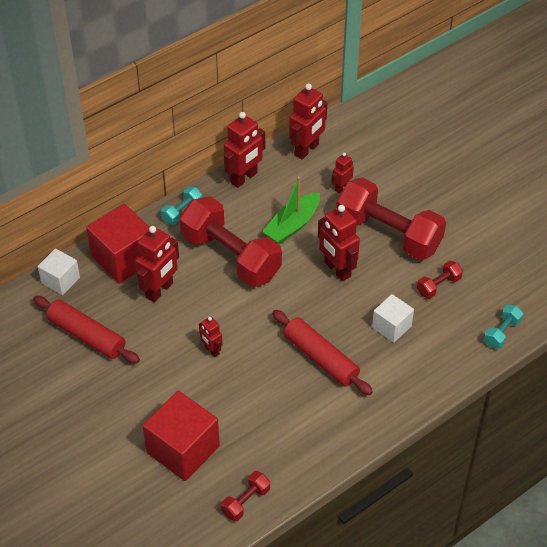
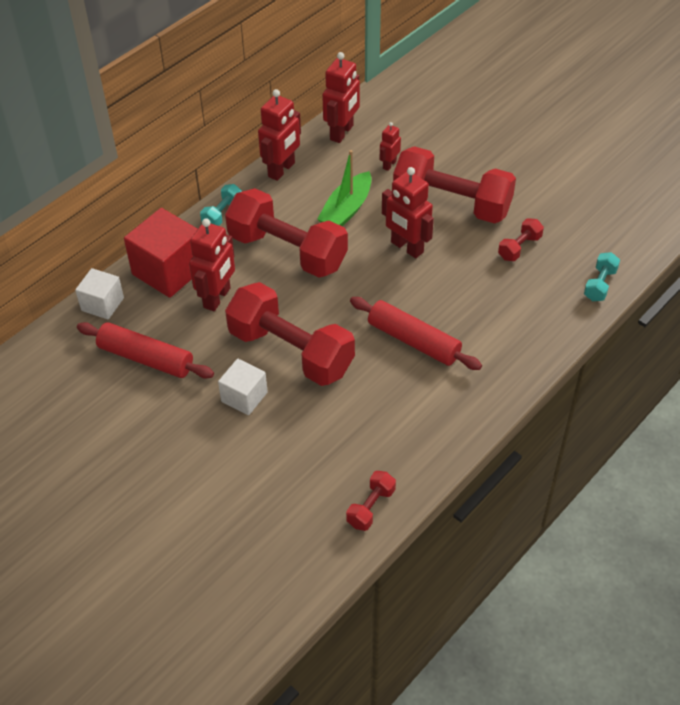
camera: 10 degrees left, 0 degrees up
(183, 449) = (285, 463): red cube -> none
(211, 350) = (291, 351): red robot -> red dumbbell
(391, 326) = (481, 296): white cube -> white cube (244, 397)

